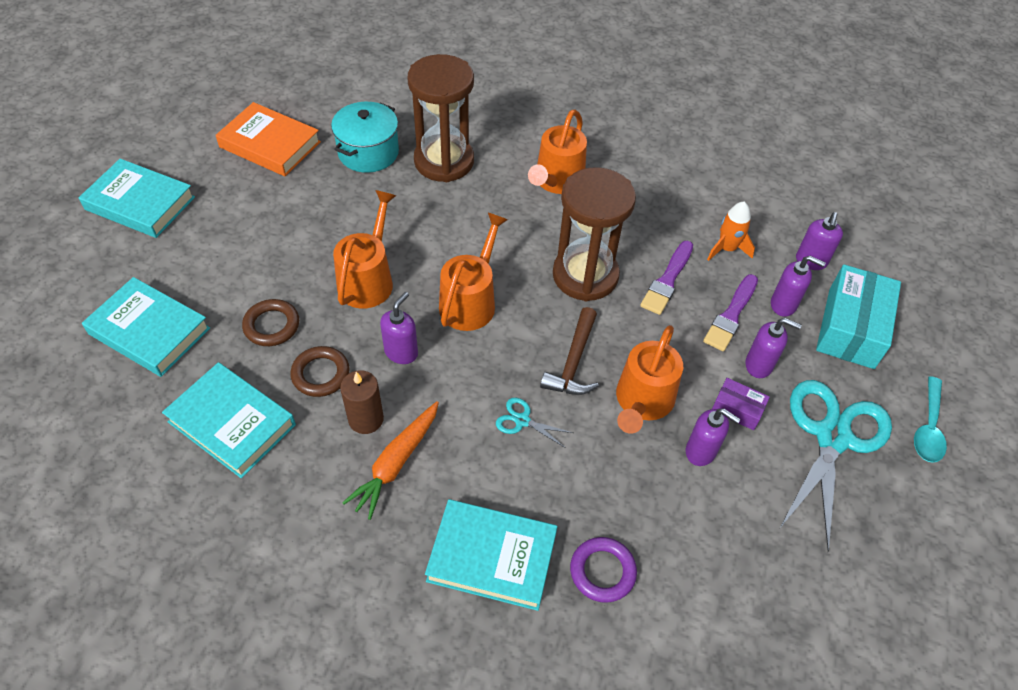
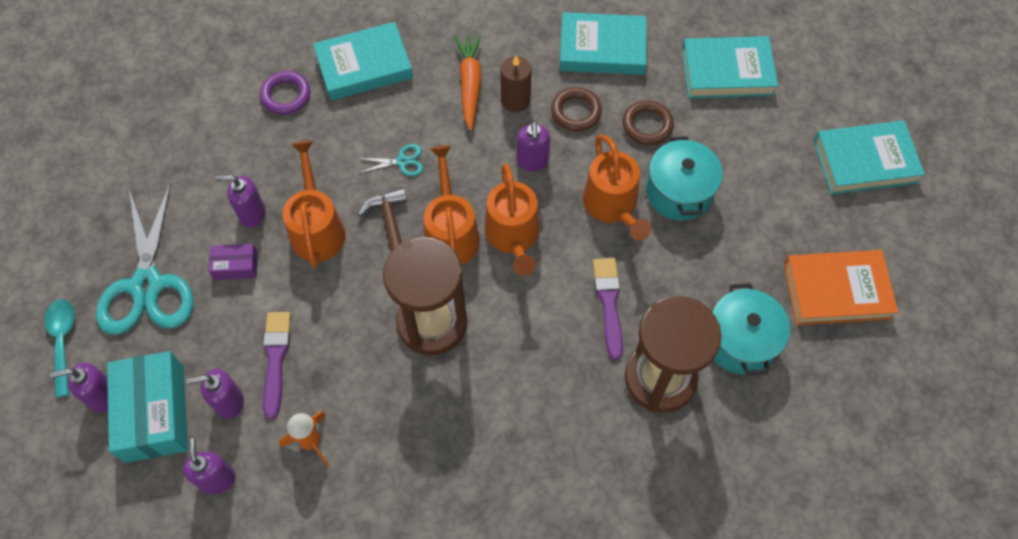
camera: 150 degrees right, 10 degrees up
(305, 260) = (679, 192): none -> turquoise pot
(557, 181) = (530, 425): orange watering can -> orange watering can (451, 233)
(667, 280) = (353, 363): purple brush -> purple brush (608, 303)
(759, 365) = (231, 320): purple soap dispenser -> purple soap dispenser (103, 396)

